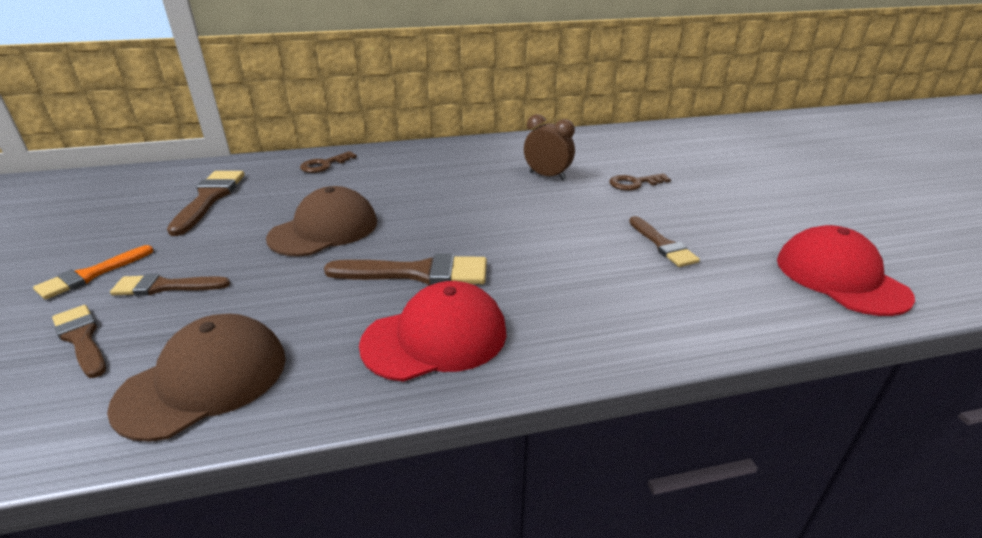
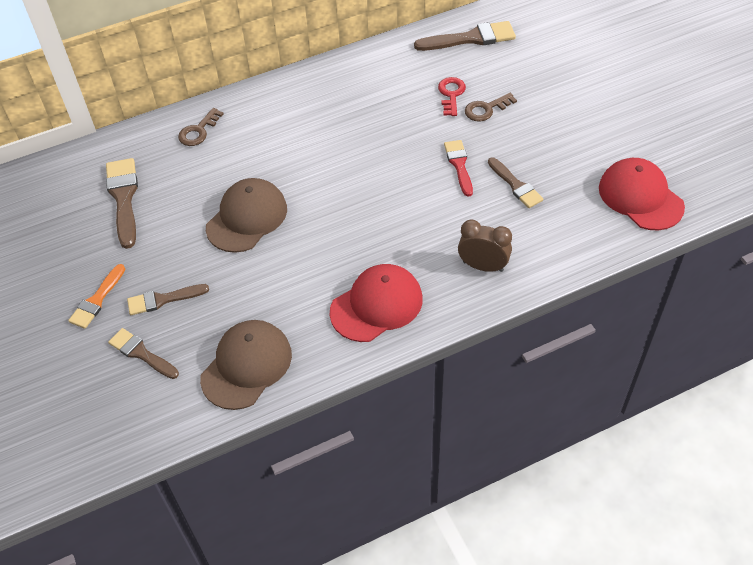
camera: 10 degrees left, 20 degrees up
(416, 273) = (341, 251): brown brush -> brown brush (470, 38)
(547, 176) = (409, 112): brown clock -> brown clock (483, 266)
(593, 220) = (459, 165): none -> red brush
(597, 170) = (451, 94): none -> red key

